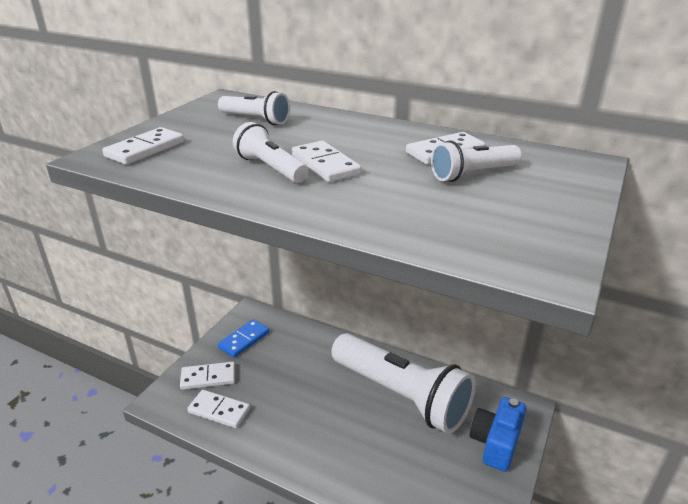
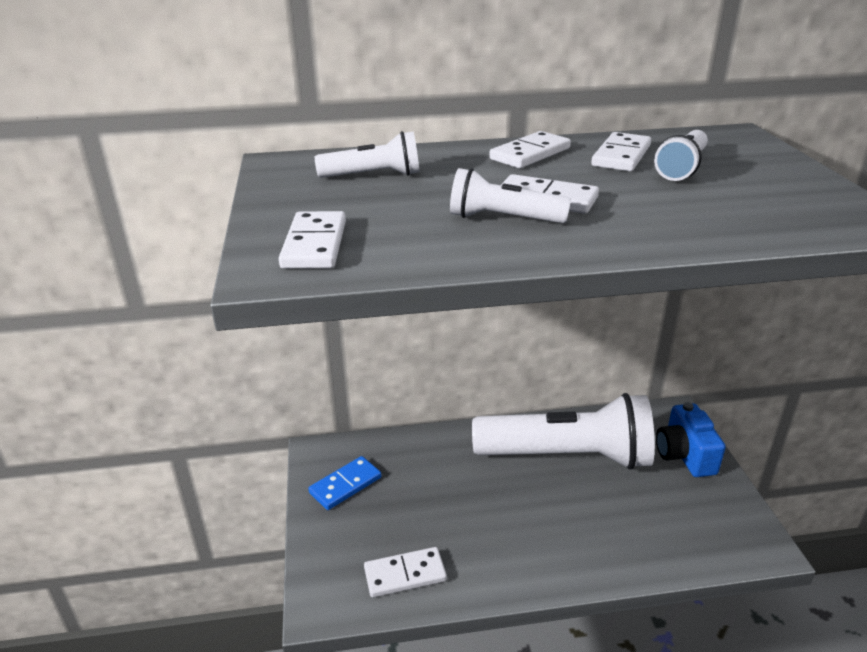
camera: 35 degrees left, 0 degrees up
(208, 377) = (350, 547): white domino -> white domino (530, 154)
(244, 340) = (345, 485): blue domino -> blue domino turned 45 degrees clockwise

